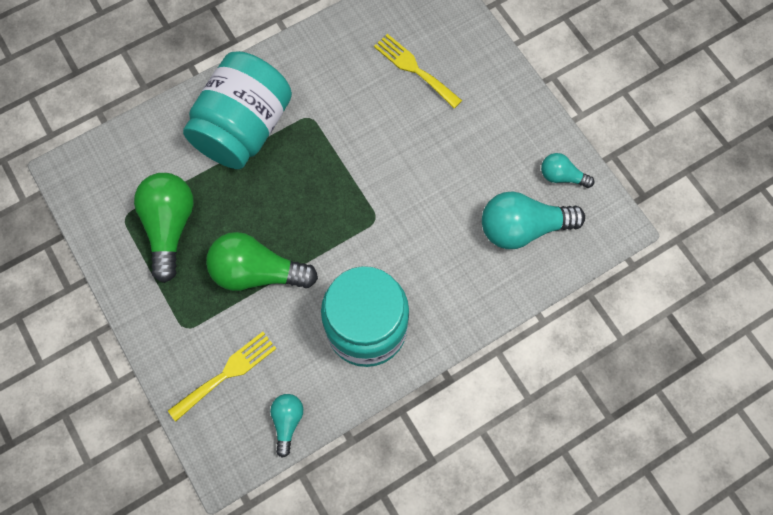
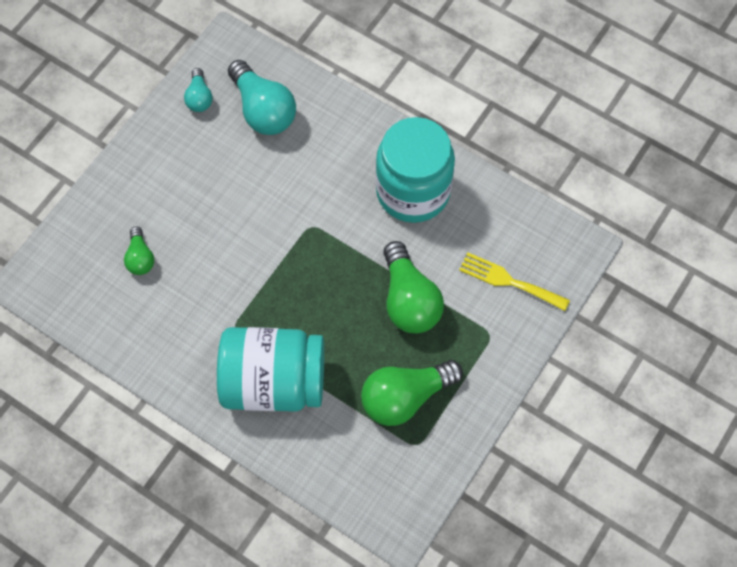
camera: 115 degrees left, 5 degrees down
(287, 422) = (521, 216): turquoise light bulb -> none
(414, 69) = (140, 258): yellow fork -> green light bulb

